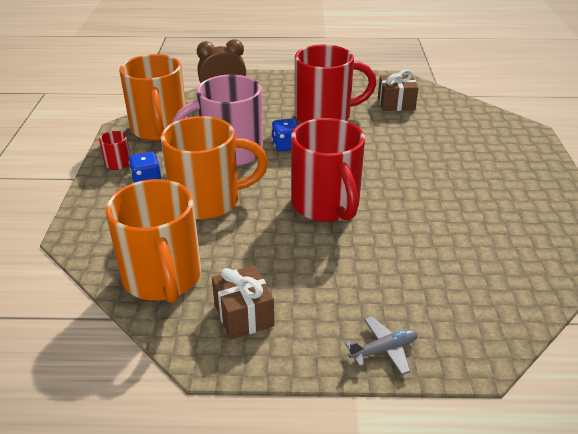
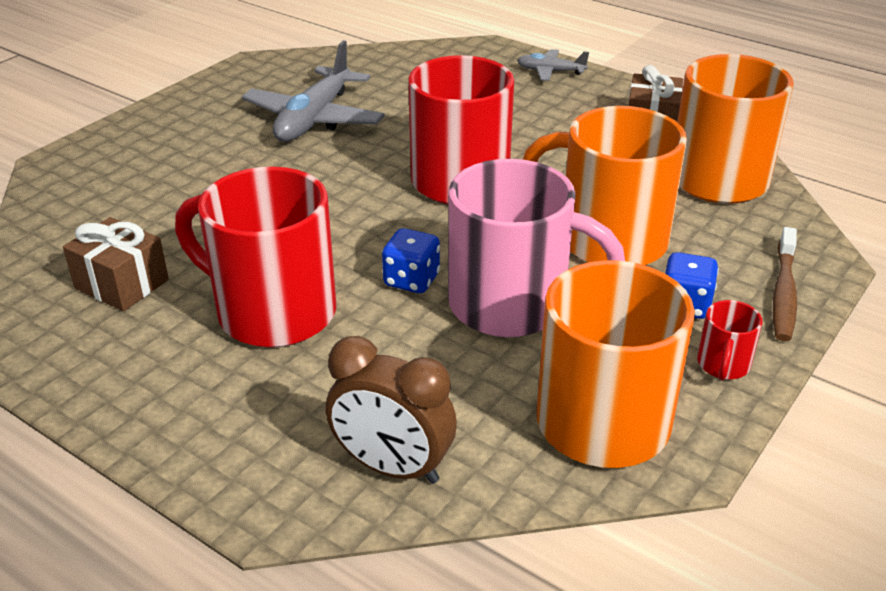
camera: 145 degrees left, 0 degrees up
(95, 207) = (783, 293): none -> brown toothbrush
(469, 211) = (315, 119): none -> grey plane

